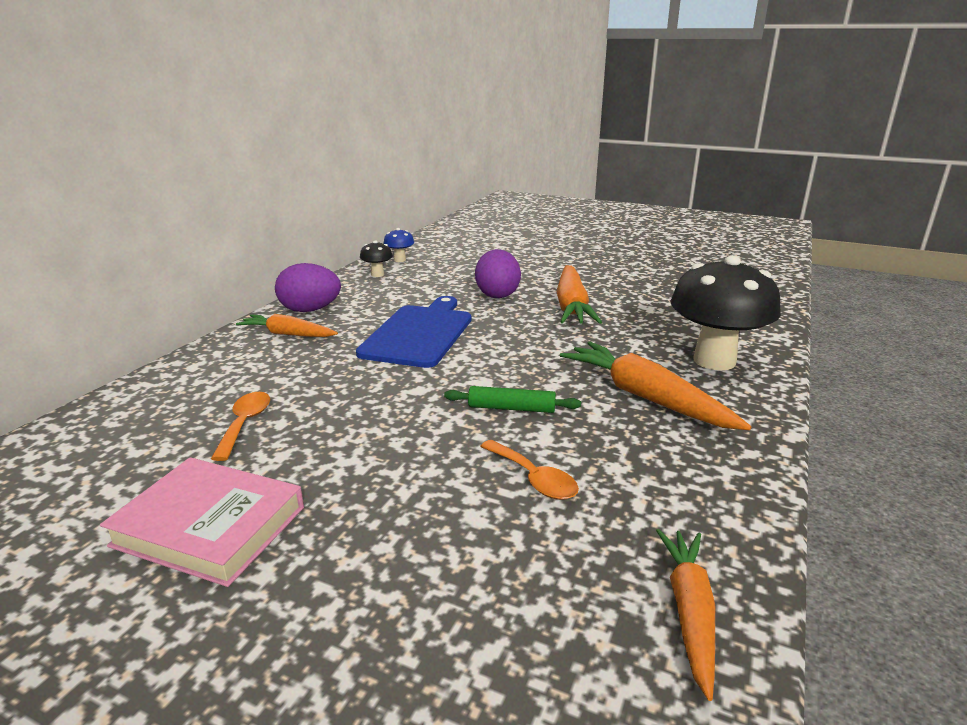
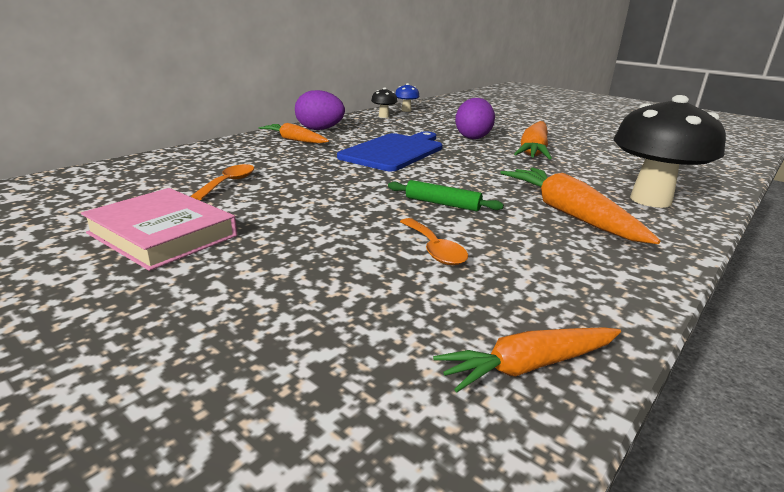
camera: 15 degrees right, 0 degrees up
(689, 611) = (528, 366): orange carrot -> orange carrot turned 135 degrees counterclockwise

